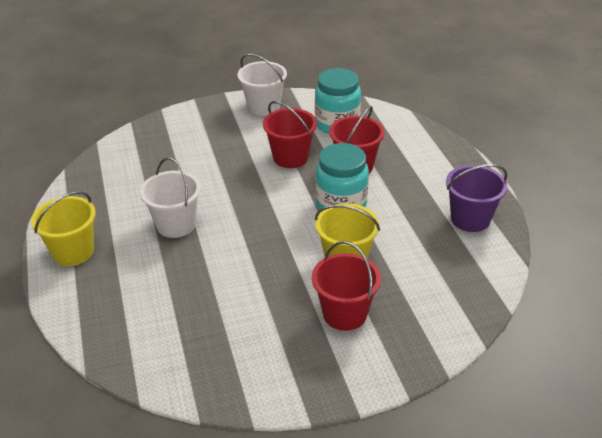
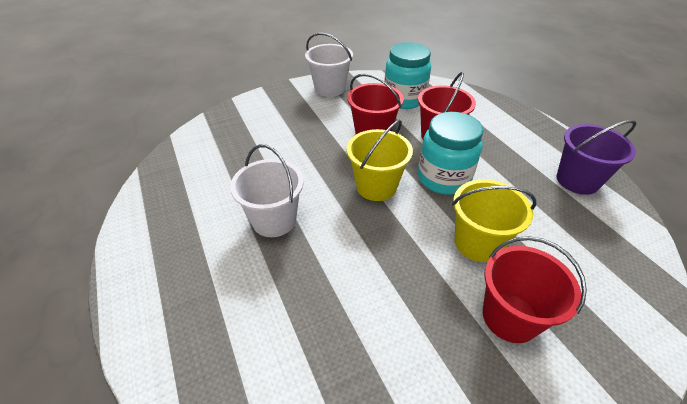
camera: 10 degrees left, 5 degrees up
(73, 252) = (156, 270): yellow bucket -> yellow bucket (376, 186)

